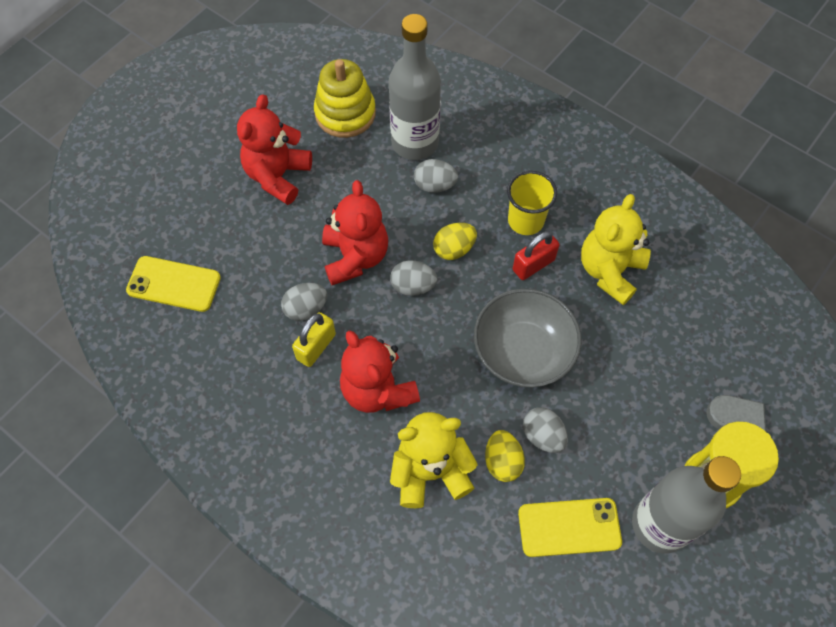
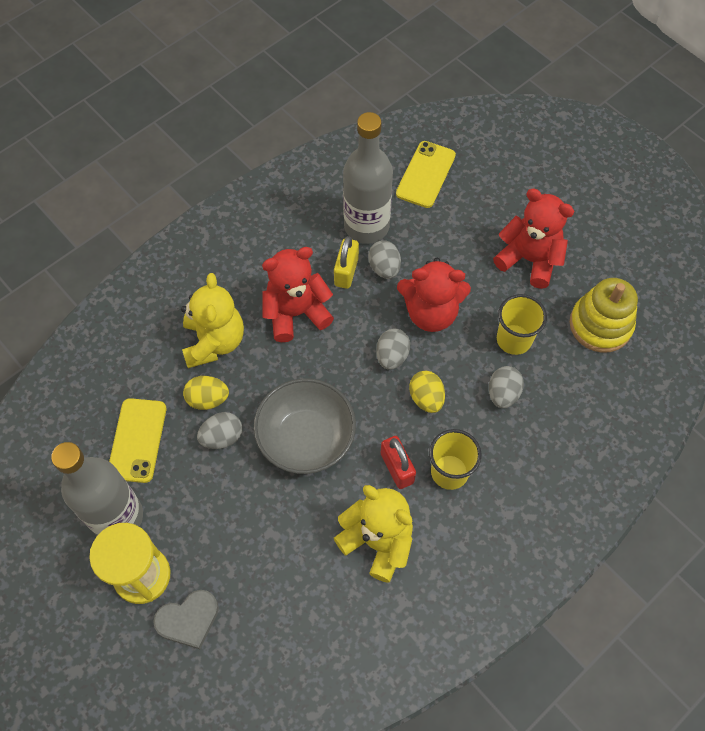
camera: 100 degrees right, 0 degrees up
(316, 346) = (346, 272): yellow padlock -> yellow padlock turned 60 degrees clockwise
(374, 181) = (514, 339): none -> yellow cup
(415, 143) = (557, 383): grey bottle -> grey bottle (366, 226)

